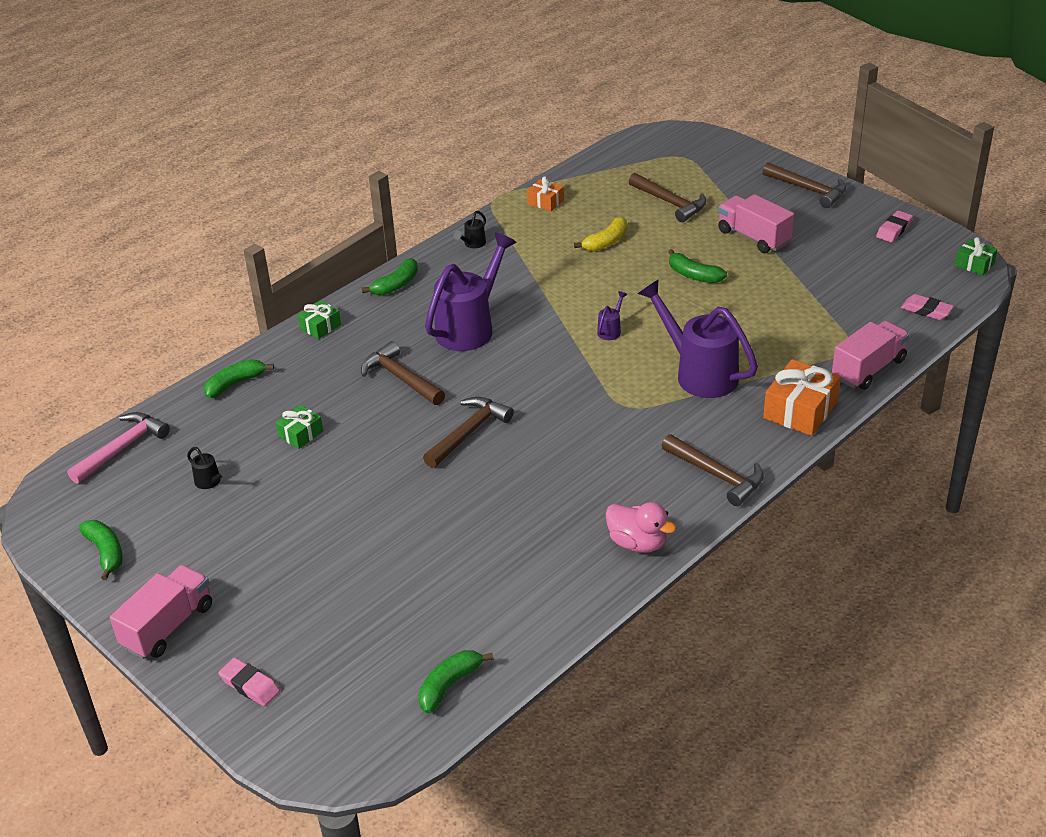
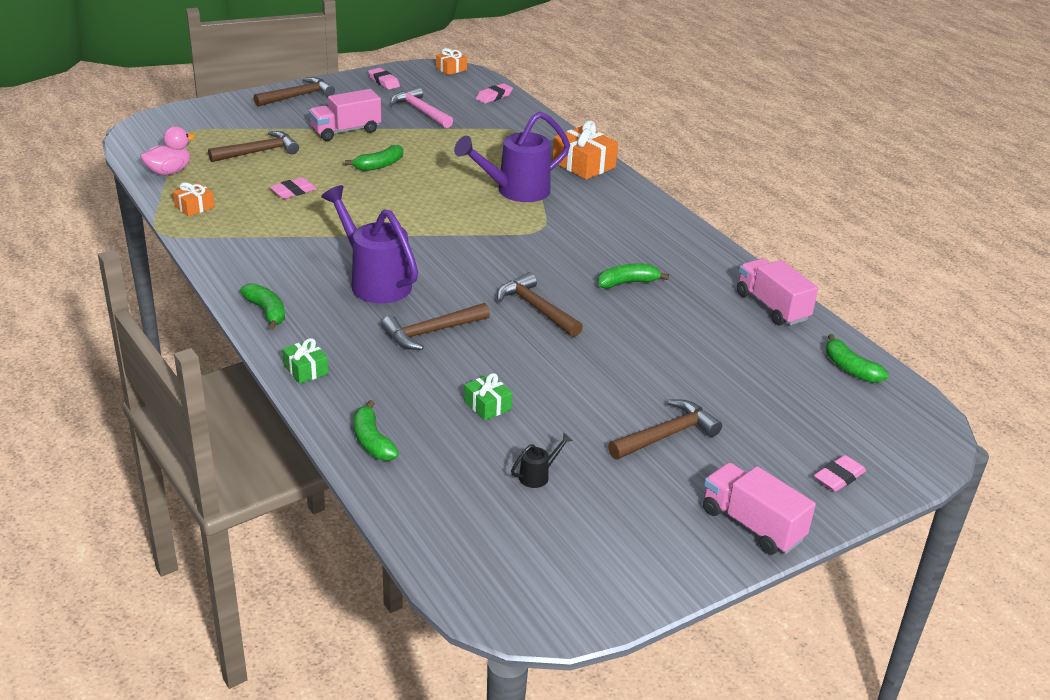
camera: 80 degrees left, 5 degrees down
(106, 552) = (626, 565): green banana -> green banana (627, 283)
(122, 448) = (445, 540): pink hammer -> pink hammer (420, 111)
(473, 244) = (232, 257): black watering can -> none
(606, 242) = (293, 191): yellow banana -> pink eraser
(611, 330) = (431, 215): purple watering can -> none
(637, 543) = (709, 257): pink duck -> pink duck (169, 171)
(717, 475) = (644, 211): brown hammer -> brown hammer (667, 435)
(868, 369) = (549, 131): pink truck -> pink truck (772, 307)
(974, 264) = (451, 69): green gift -> orange gift

